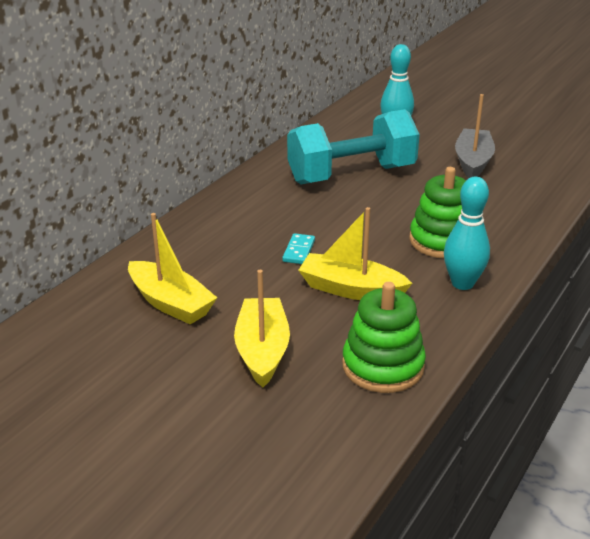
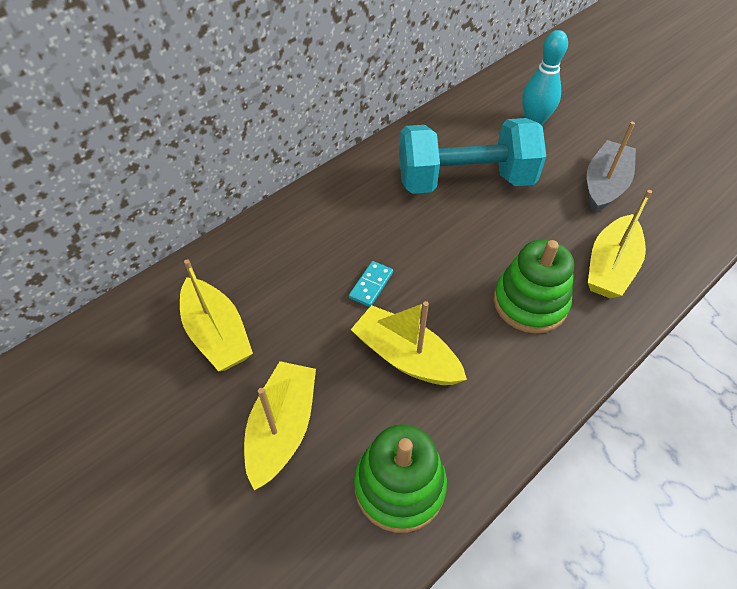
camera: 15 degrees right, 20 degrees up
(462, 283) = (530, 375): turquoise bowling pin -> none
(499, 210) = (610, 267): none -> yellow boat

